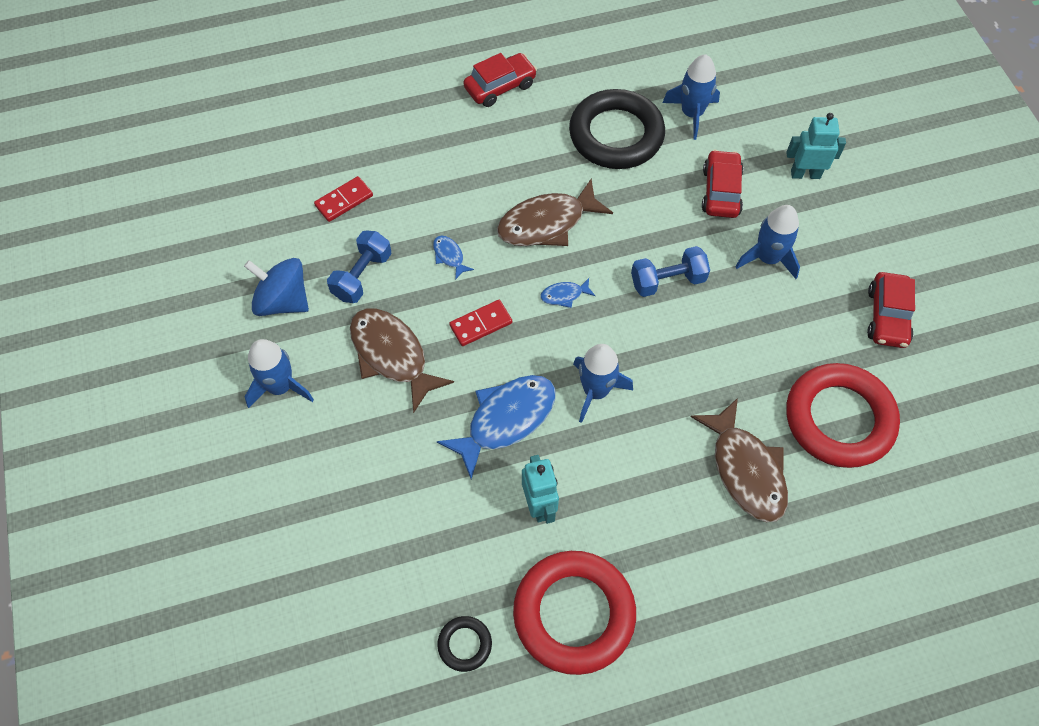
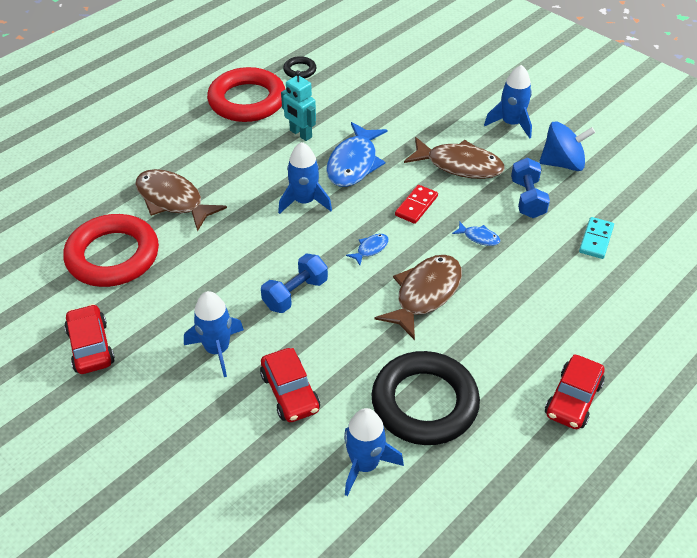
camera: 150 degrees right, 15 degrees down
(344, 201) = (596, 239): red domino -> turquoise domino
(805, 174) = (213, 451): turquoise robot -> none

